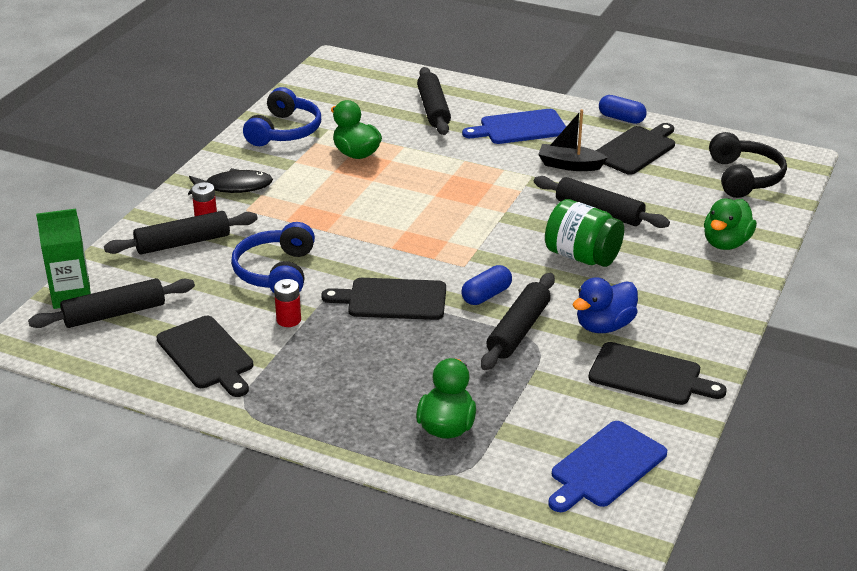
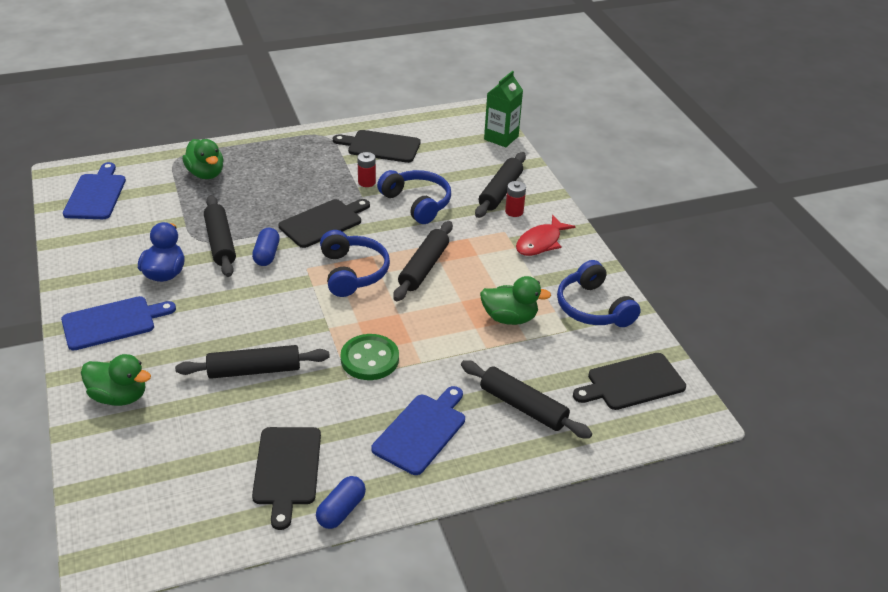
camera: 135 degrees right, 5 degrees up
(114, 314) = (462, 141): black rolling pin -> black rolling pin (424, 268)
(234, 187) = (540, 242): black fish -> red fish
(428, 242) = (353, 272): none -> blue headphones
(500, 178) = (369, 359): none -> green button
(569, 165) = (328, 409): black boat -> none
(582, 256) = (229, 319): green jar -> none
(621, 118) = (341, 510): blue capsule -> blue capsule turned 45 degrees counterclockwise
(649, 375) = (107, 255): black cutting board -> black cutting board (632, 382)
(691, 303) = (112, 322): none -> blue cutting board
(726, 243) = (119, 396): green duck -> green duck turned 120 degrees clockwise
(744, 177) = (150, 494): black headphones -> none

